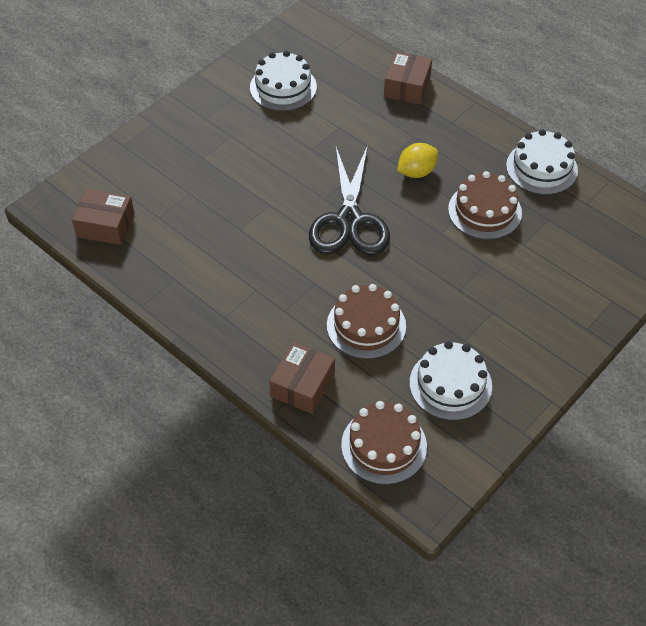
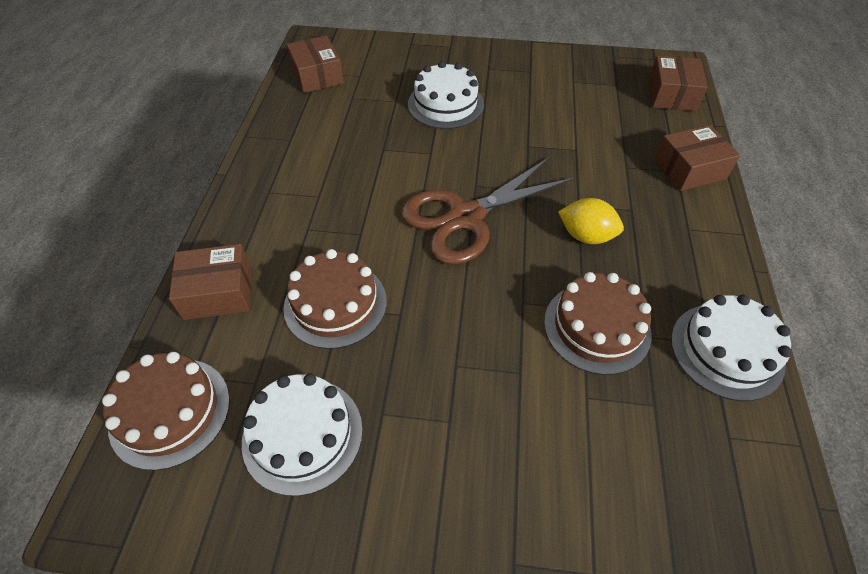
camera: 55 degrees right, 0 degrees up
(283, 87) = (579, 92): white cake -> white cake (445, 104)
(333, 44) = (671, 95): none -> brown box
(349, 220) = (466, 217): black scissors -> brown scissors

